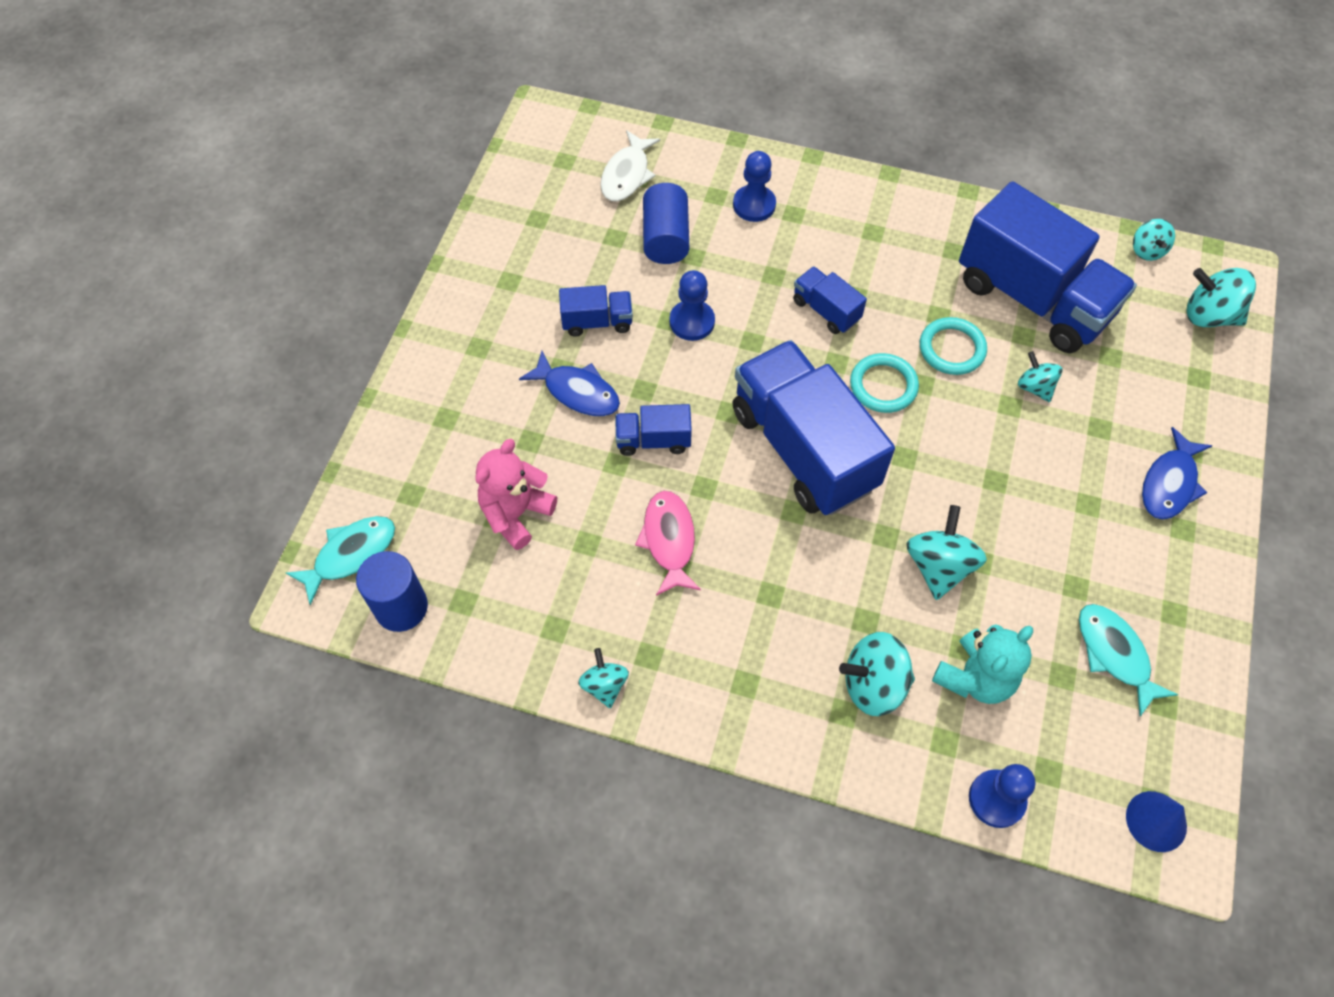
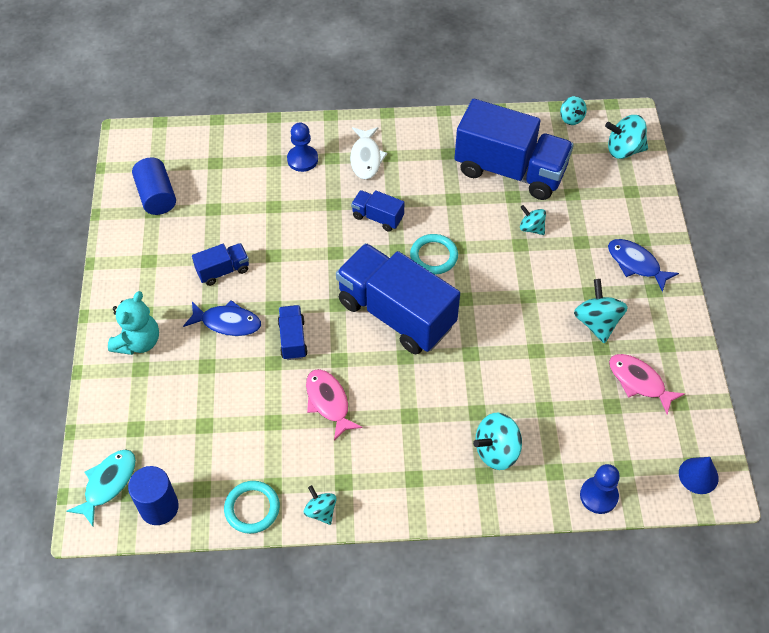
camera: 20 degrees left, 5 degrees down
(516, 513) = (216, 418): pink teddy bear -> none
(627, 175) = (205, 163): white fish -> white fish (366, 158)
(653, 440) = (292, 339): blue truck -> blue truck turned 105 degrees clockwise
(665, 238) = (249, 199): blue cylinder -> blue cylinder (156, 196)
(692, 322) = (289, 251): blue pawn -> none
(939, 566) = (511, 362): turquoise spinning top -> turquoise spinning top (597, 322)
(952, 349) = (469, 218): turquoise ring -> turquoise ring (252, 508)
(975, 677) = (559, 425): turquoise teddy bear -> turquoise teddy bear (138, 342)
(1114, 654) = (639, 382): turquoise fish -> pink fish
(1170, 483) = (636, 264): blue fish -> blue fish turned 120 degrees clockwise

